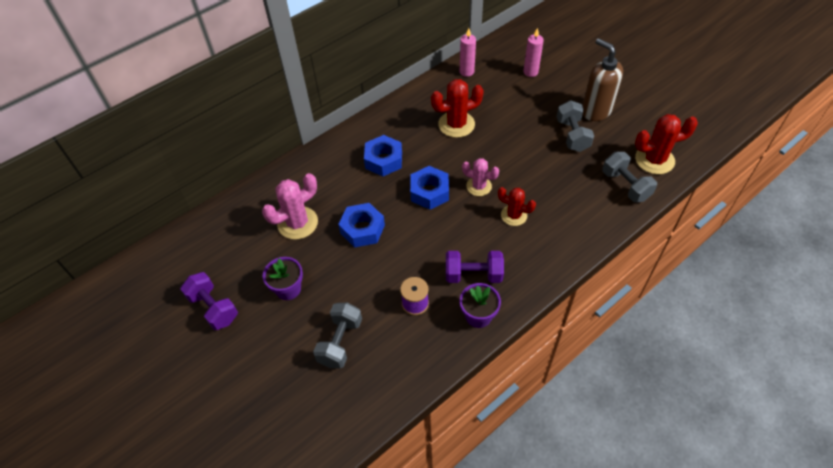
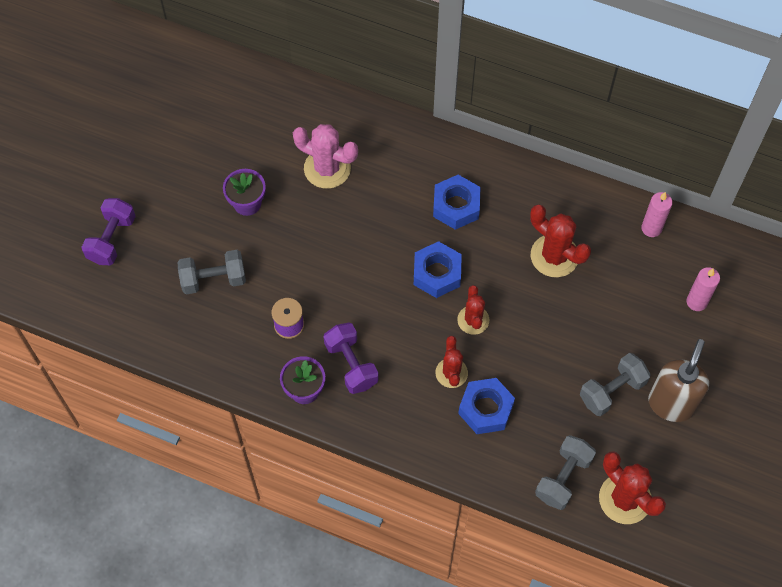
camera: 60 degrees right, 10 degrees up
(213, 308) = (194, 152): purple dumbbell -> purple dumbbell (112, 239)
(362, 229) = (352, 232): blue nut -> blue nut (485, 409)
(479, 186) = (473, 320): pink cactus -> red cactus

